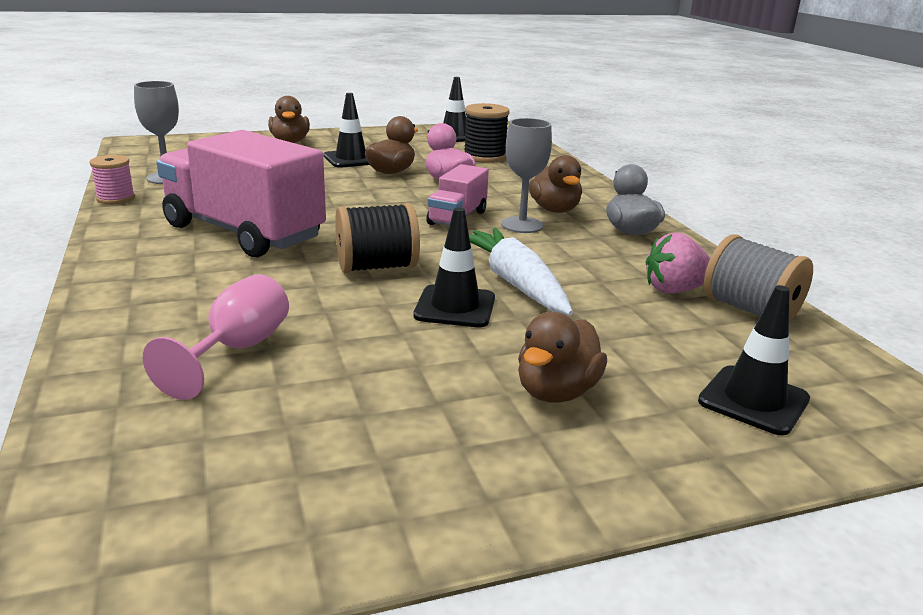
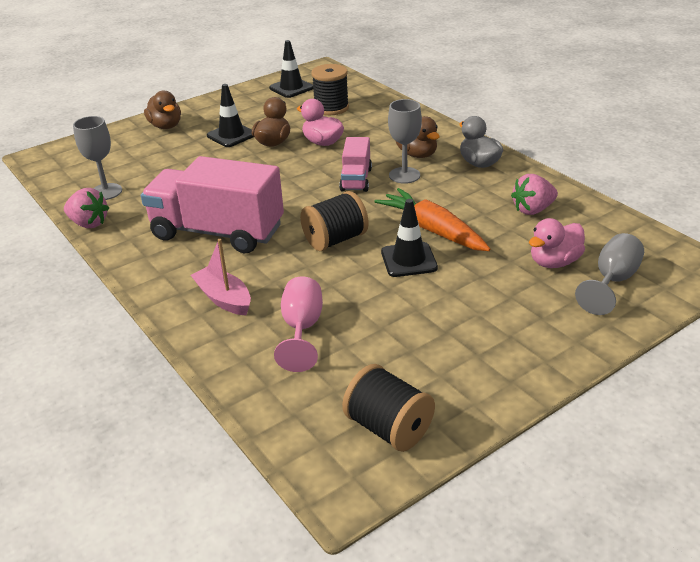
camera: 15 degrees left, 10 degrees up
(116, 199) = (89, 223): pink spool -> pink strawberry
(177, 295) = (224, 298): none -> pink boat
(229, 514) = (388, 428): none -> black spool
(515, 284) = (433, 230): white carrot -> orange carrot
(556, 392) = (506, 306): brown duck -> none
(670, 355) = (554, 262): none -> pink duck
(750, 310) = (583, 215): grey spool -> none
(753, 400) = (612, 282): black traffic cone -> grey goblet

